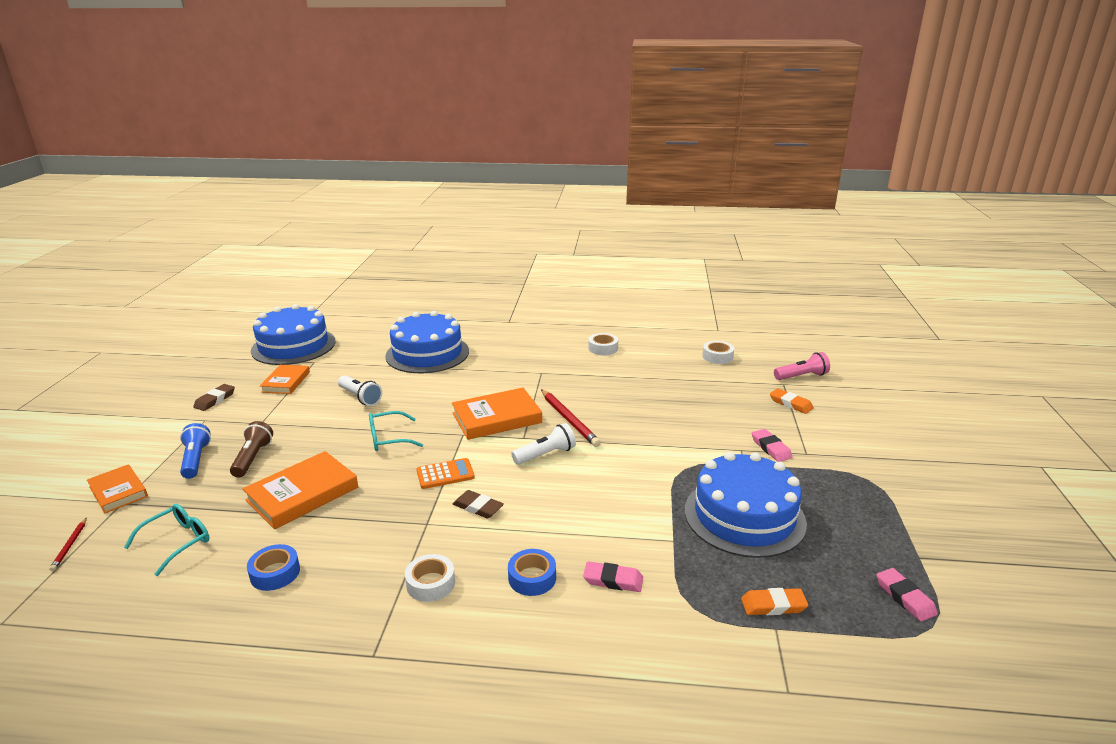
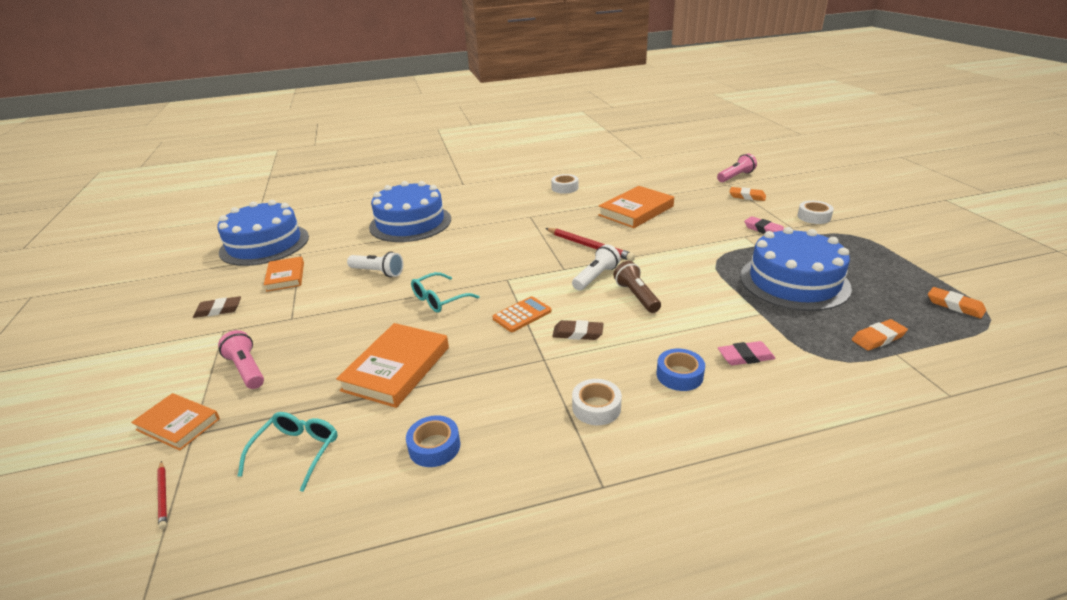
camera: 20 degrees left, 5 degrees up
(196, 460) = (247, 369): blue flashlight -> pink flashlight
(215, 400) = (218, 310): brown eraser -> brown eraser turned 75 degrees clockwise
(253, 458) = (312, 351): brown flashlight -> brown flashlight (636, 296)
(497, 418) = (525, 259): orange book -> orange book (636, 211)
(717, 356) = (661, 176): white tape -> white tape (814, 217)
(905, 597) = (955, 305): pink eraser -> orange eraser

